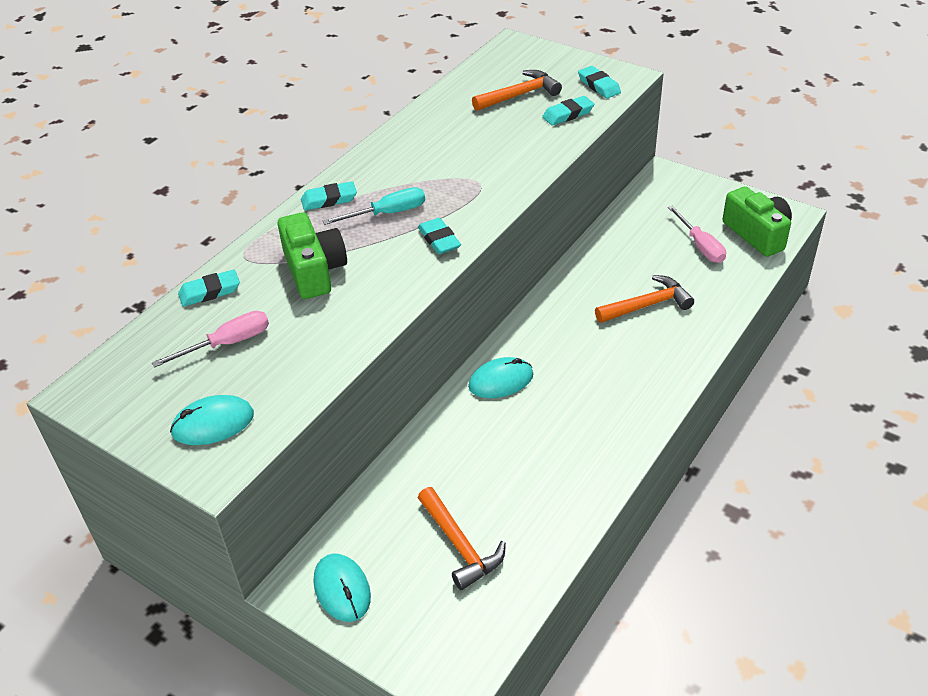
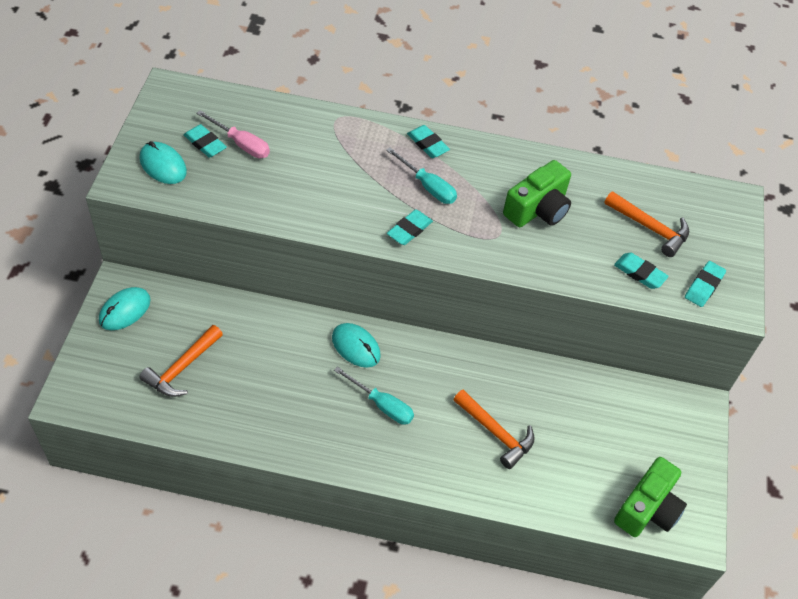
camera: 60 degrees right, 10 degrees up
(210, 292) = (290, 114): turquoise eraser -> turquoise eraser (205, 144)
(314, 270) = (338, 164): green camera -> green camera (538, 209)
(583, 379) = (382, 405): none -> turquoise screwdriver
(700, 246) = (602, 460): pink screwdriver -> none

